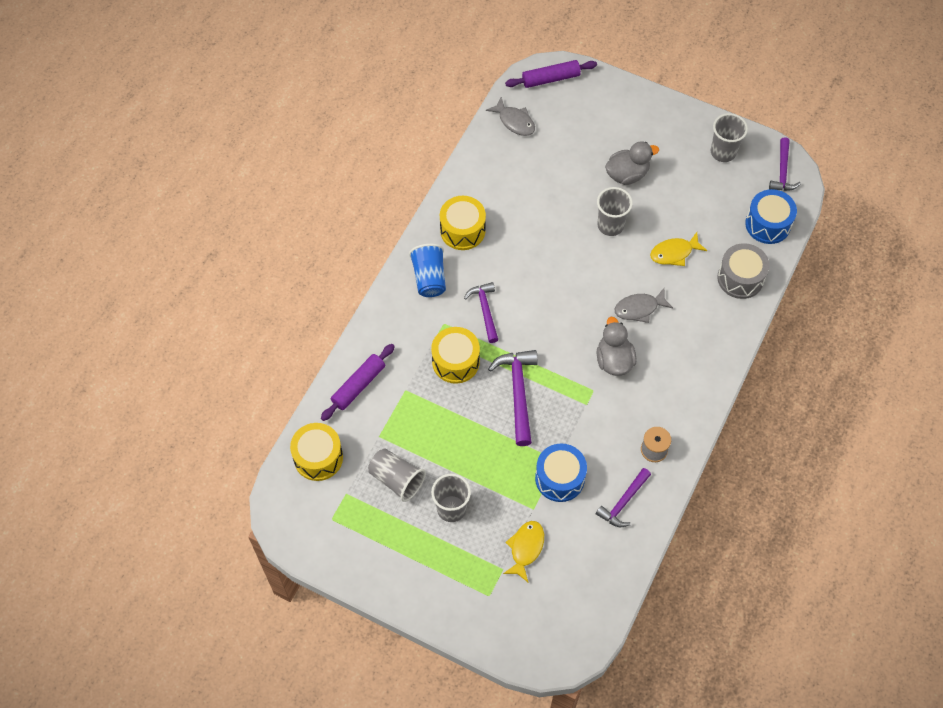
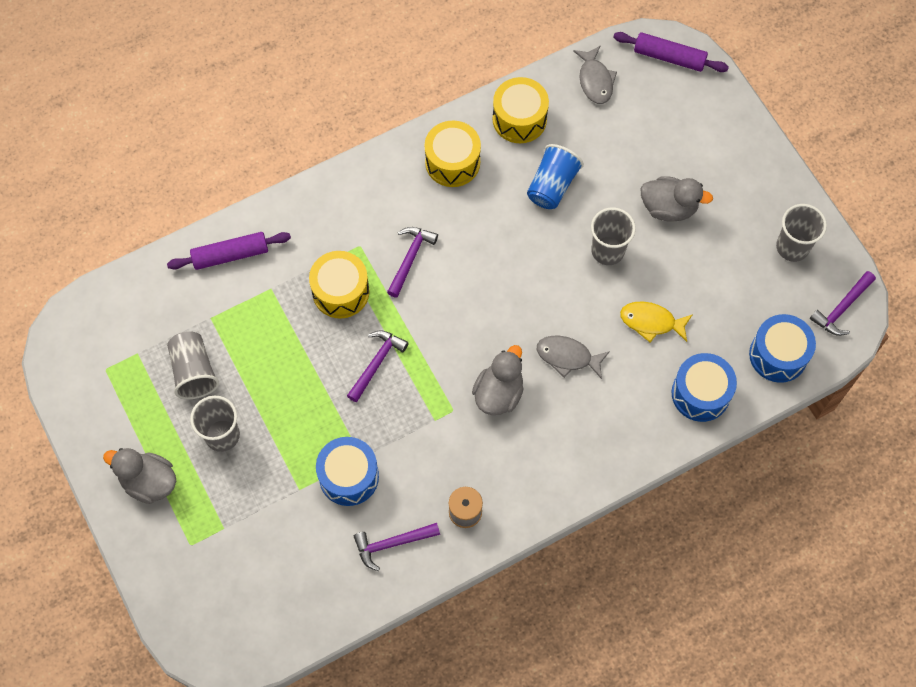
camera: 35 degrees right, 5 degrees up
(318, 457) = (139, 301): yellow drum -> yellow drum (519, 119)
(425, 573) = (149, 482): none -> grey duck
(429, 278) = (381, 190): blue cup -> blue cup (552, 186)
(518, 392) = (377, 363): purple hammer -> purple hammer, size x0.66
(525, 548) = (261, 523): yellow fish -> none
(740, 278) = (700, 393): grey drum -> blue drum

